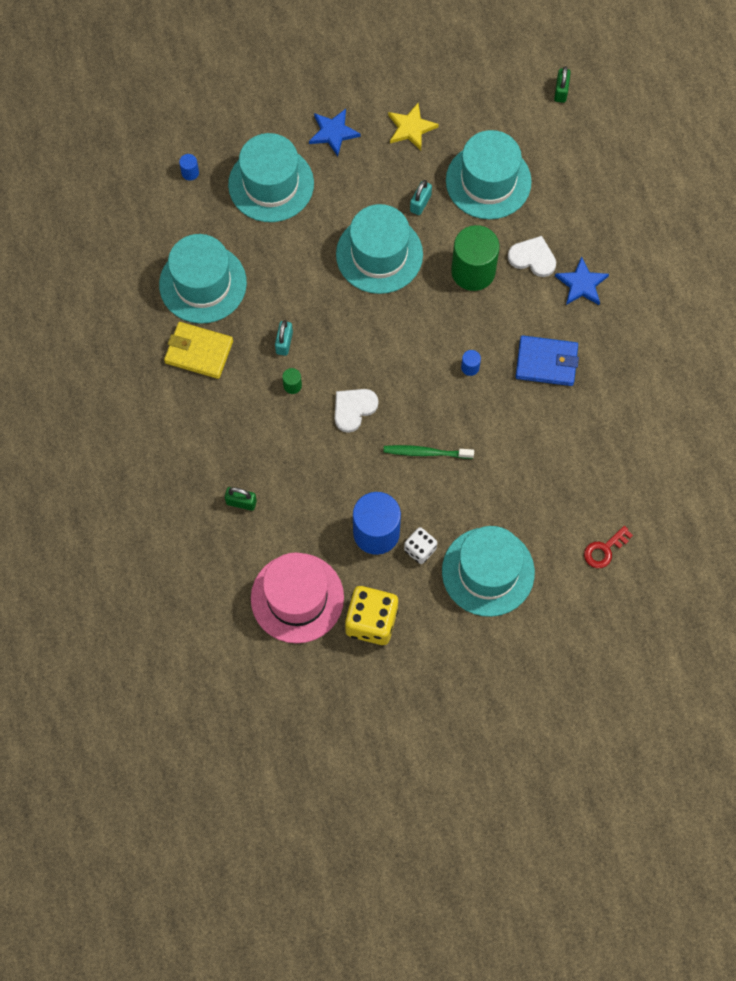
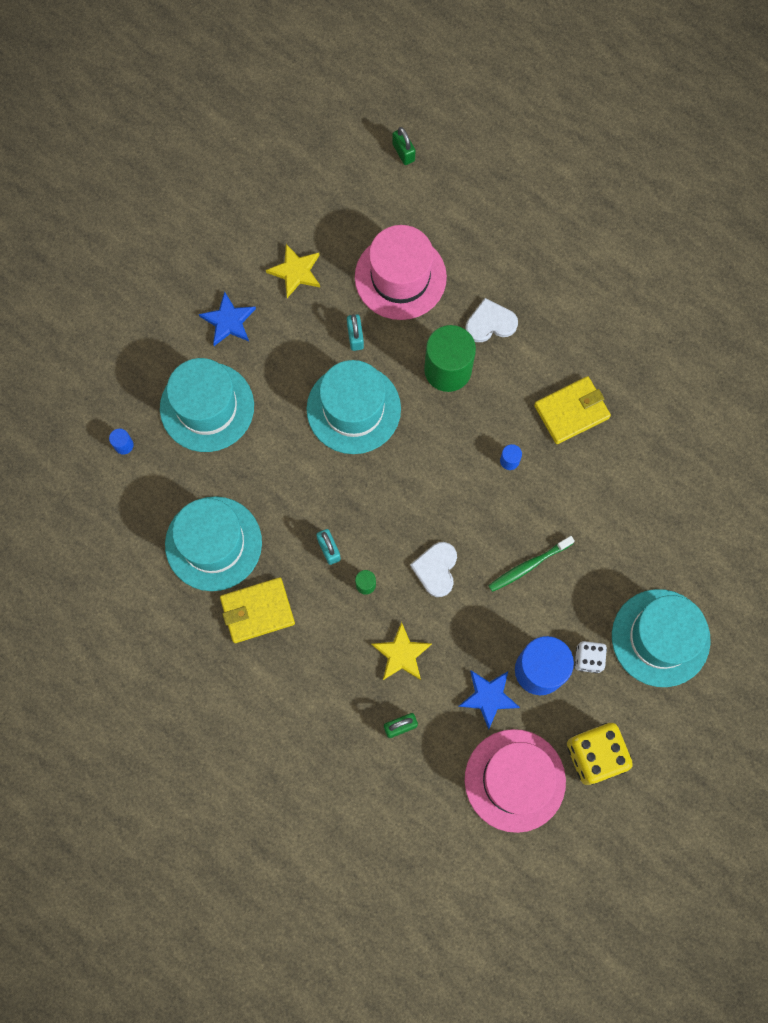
camera: 35 degrees left, 5 degrees up
(281, 452) = (401, 654): none -> yellow star
(488, 181) = (400, 277): turquoise hat -> pink hat
(546, 362) = (571, 411): blue wallet -> yellow wallet
(581, 284) = (549, 319): blue star -> blue star (488, 697)
(604, 550) = (742, 548): red key -> none

